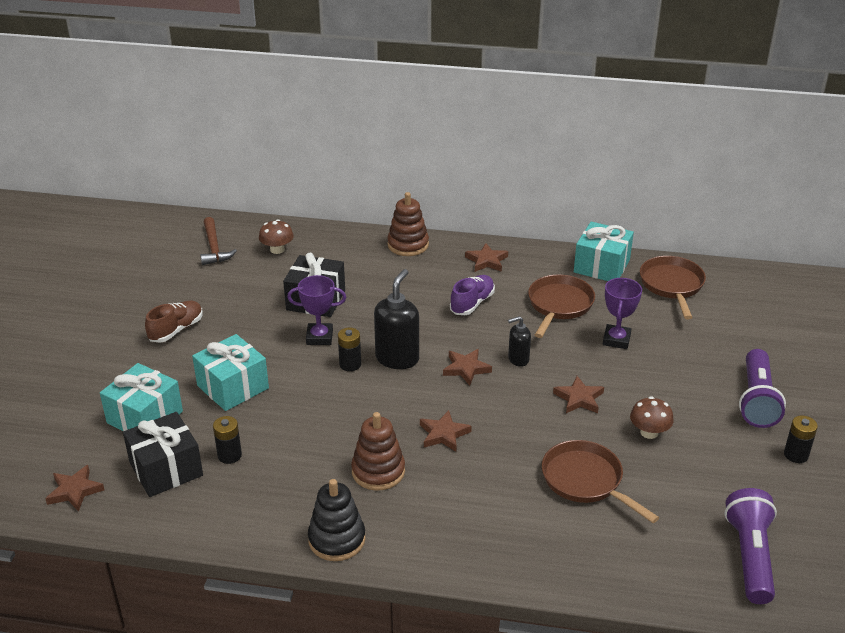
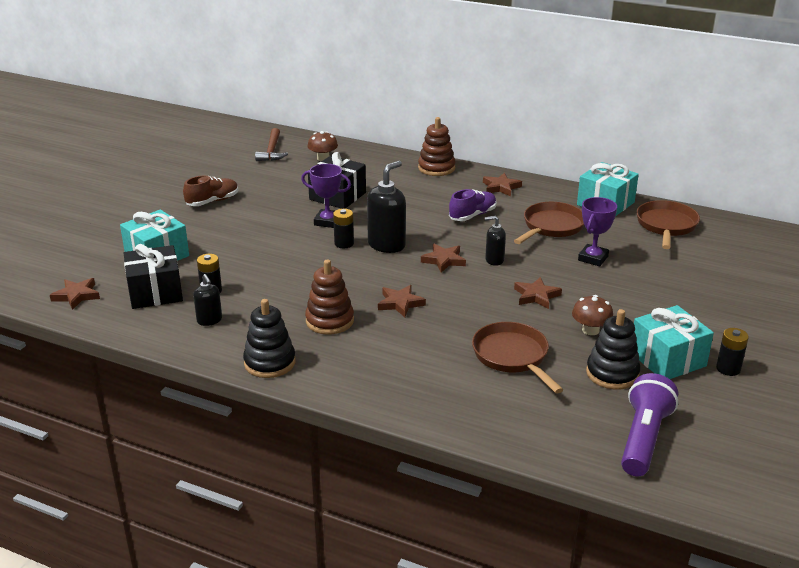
camera: 15 degrees right, 5 degrees down
(233, 387) = (238, 245): turquoise gift -> turquoise gift (667, 359)
(245, 496) = (209, 320): none -> black soap dispenser
(690, 483) = (612, 373): none -> black stacking toy
(756, 400) = (708, 321): purple flashlight -> none

